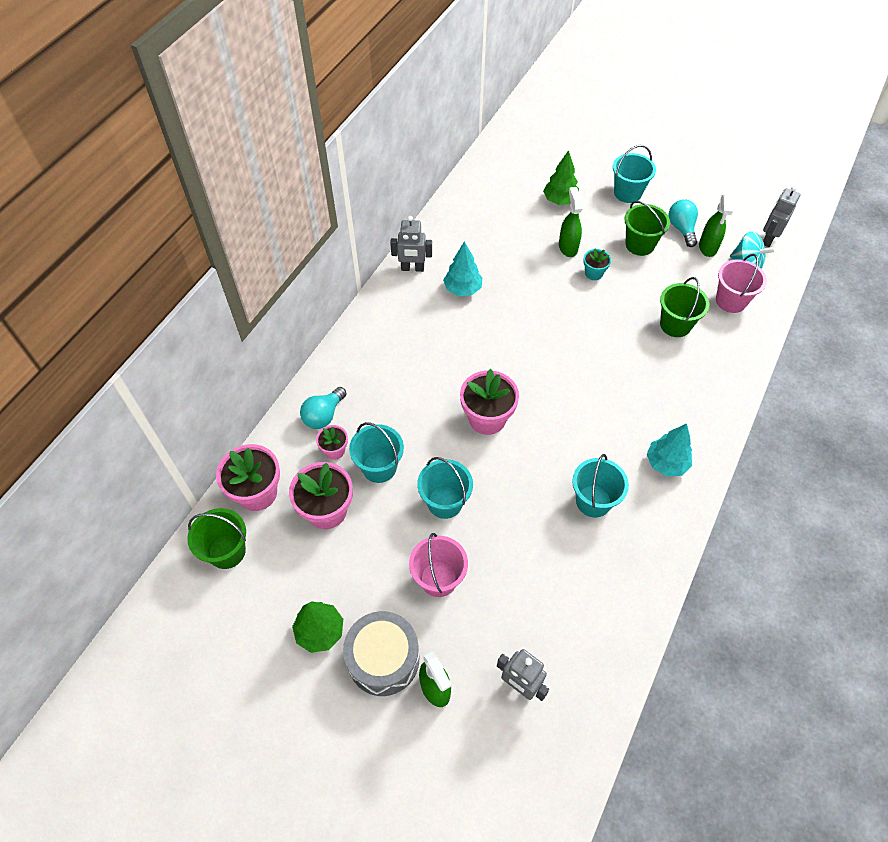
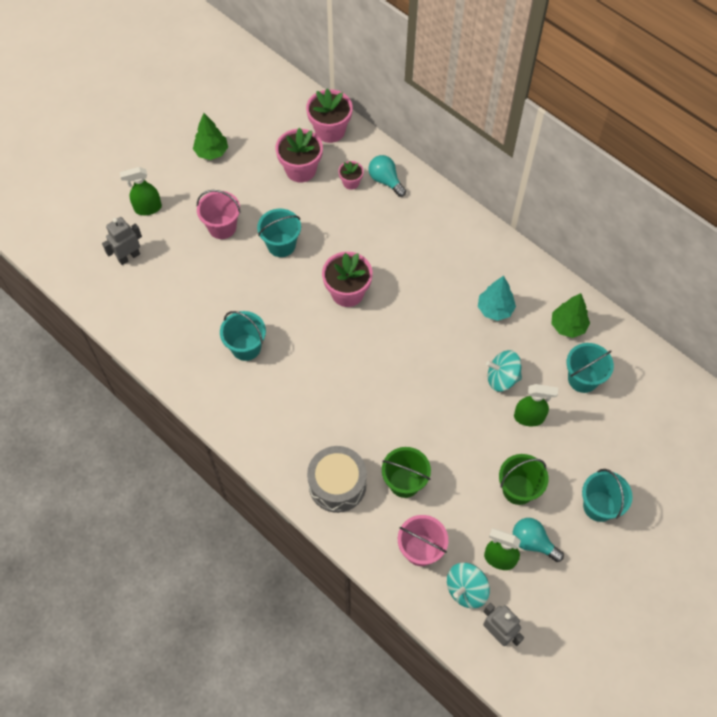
camera: 105 degrees right, 5 degrees up
(227, 551) = (289, 108): green bucket -> none
(379, 467) = (326, 208): turquoise bucket -> turquoise bucket (583, 379)
(383, 659) = (179, 183): grey drum -> grey drum (337, 484)
(412, 268) = (530, 274): grey robot -> none
(536, 272) = (502, 378): none -> turquoise spinning top
(560, 200) = (599, 431): green tree -> green tree (568, 326)
(593, 273) = (488, 430): turquoise flower pot -> none
(666, 463) = (260, 415): turquoise tree -> none
(681, 229) = (532, 542): turquoise light bulb -> turquoise light bulb turned 150 degrees counterclockwise

